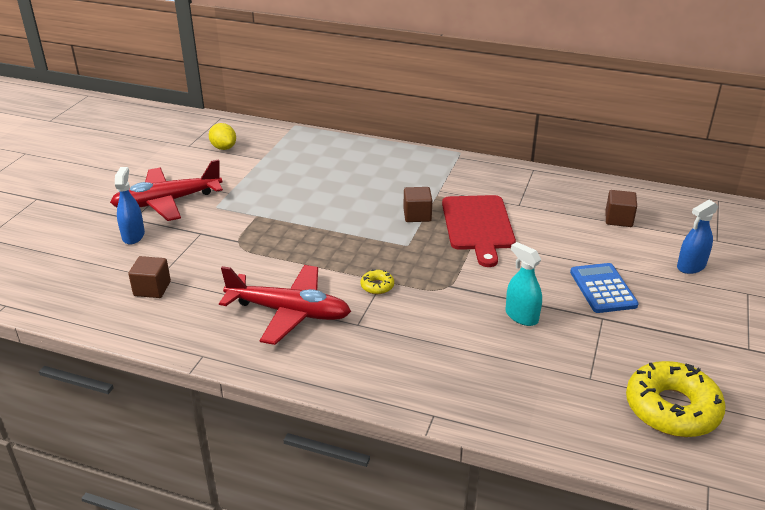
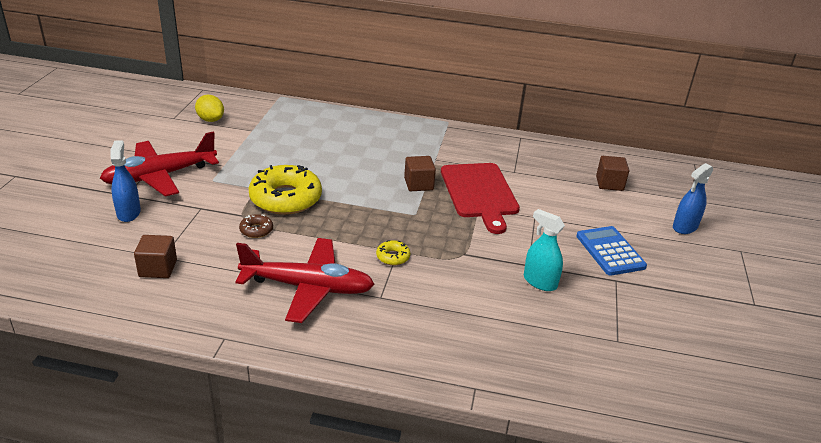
camera: 10 degrees left, 0 degrees up
(249, 256) = (256, 230): none -> brown donut
(672, 408) = (700, 367): yellow donut -> yellow donut (285, 198)

